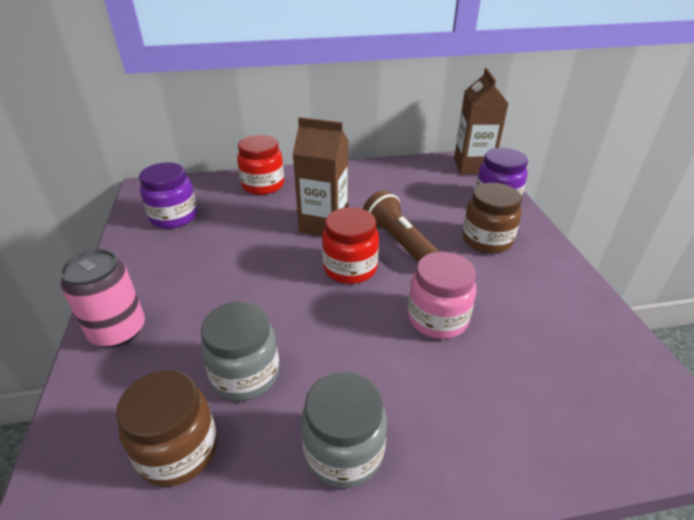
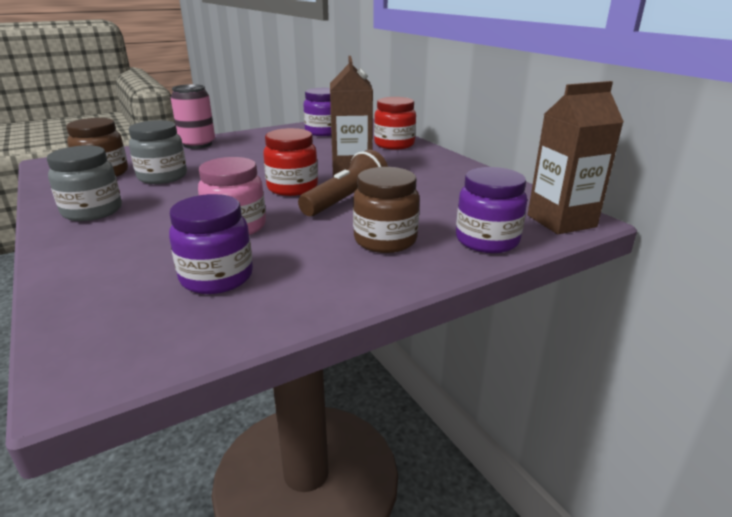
camera: 70 degrees right, 10 degrees down
(541, 340) = (217, 277): none -> purple jar

